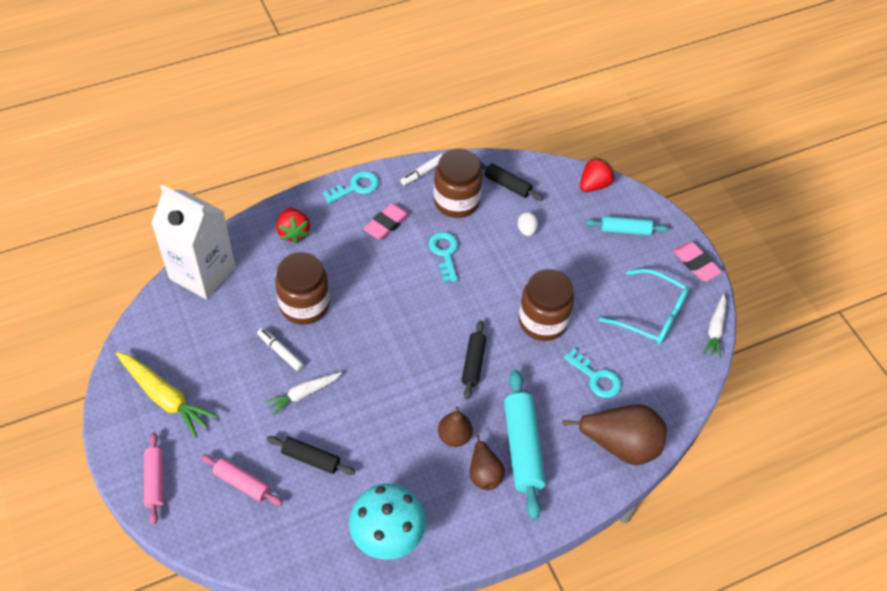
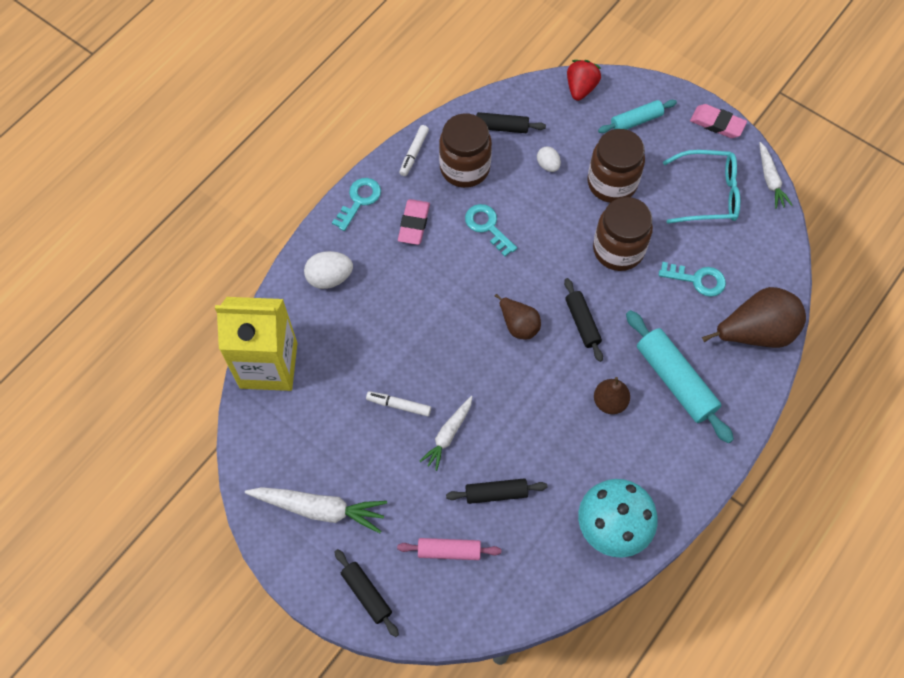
camera: 25 degrees left, 10 degrees up
(155, 481) = (366, 594): pink rolling pin -> black rolling pin
(165, 397) = (319, 509): yellow carrot -> white carrot
(202, 273) = (268, 365): white carton -> yellow carton
(293, 232) = (330, 278): red strawberry -> white egg
(304, 305) = (390, 347): brown jar -> brown jar (612, 183)
(484, 473) = (657, 422): brown pear -> brown pear (518, 325)

